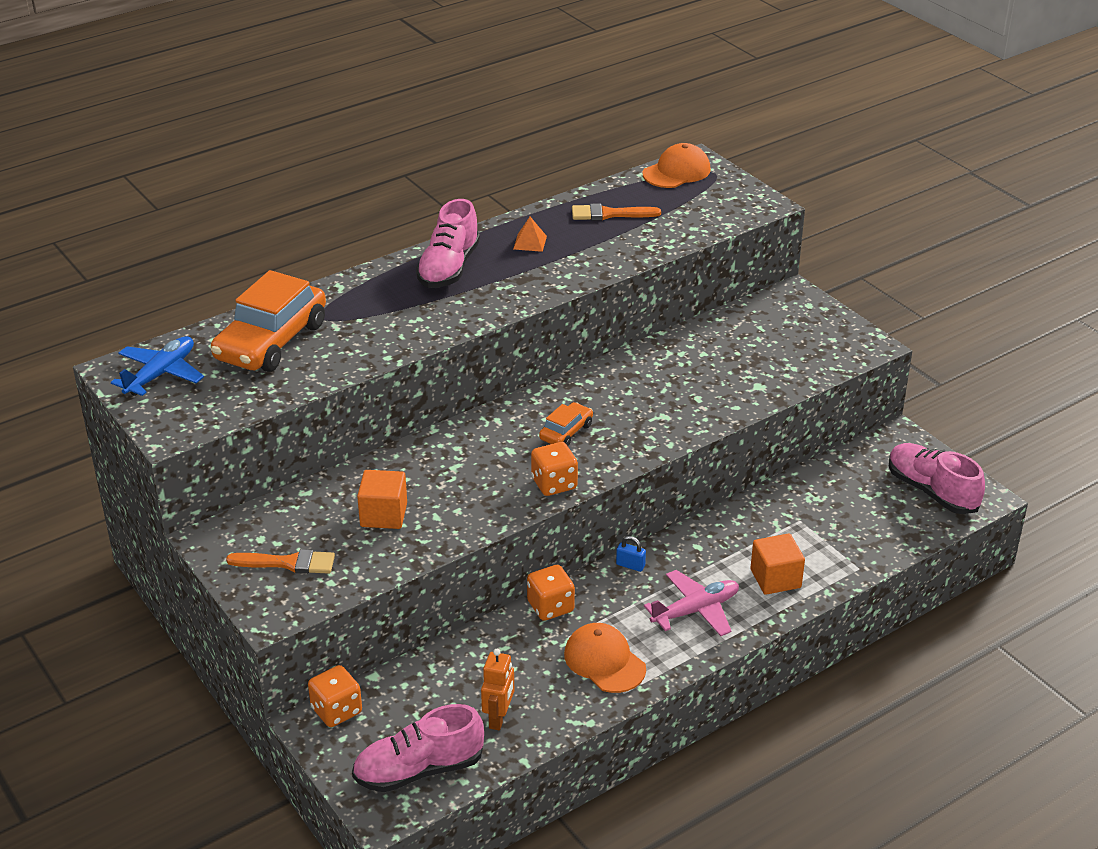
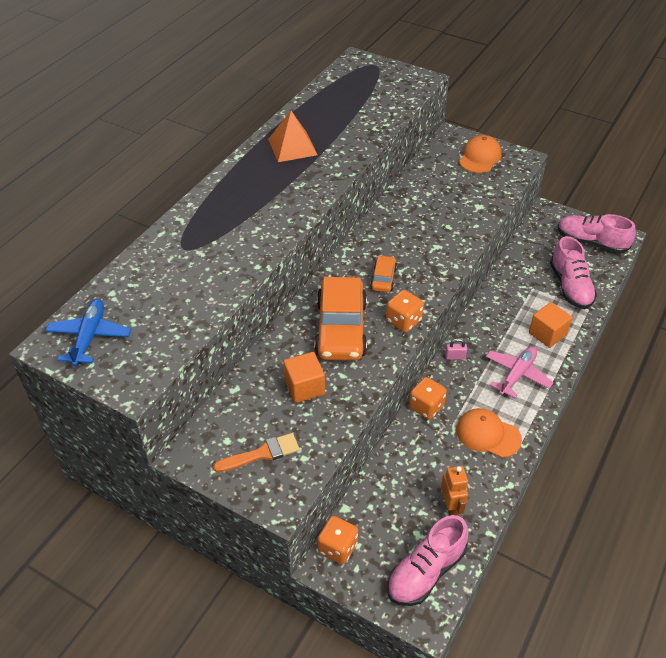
camera: 25 degrees left, 10 degrees up
(271, 341) = (160, 281): orange car -> orange car (341, 329)
(448, 268) = (250, 182): pink shoe -> pink shoe (570, 287)
(530, 242) = (292, 147): orange pyramid -> orange pyramid, size x1.84
(609, 214) = (330, 111): orange brush -> none
(630, 565) = (455, 357): blue padlock -> pink padlock
(677, 172) = (350, 70): orange cap -> orange cap (480, 157)

